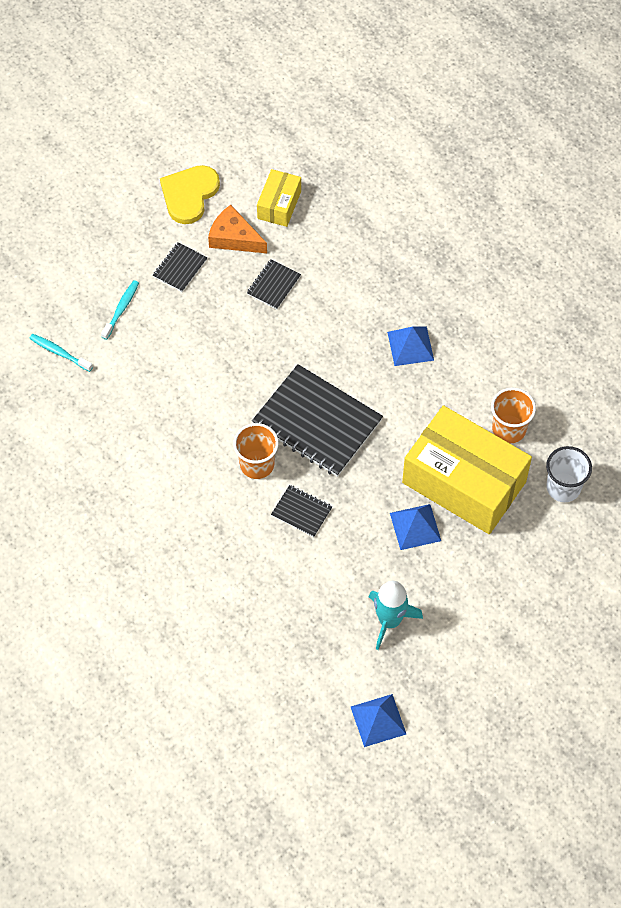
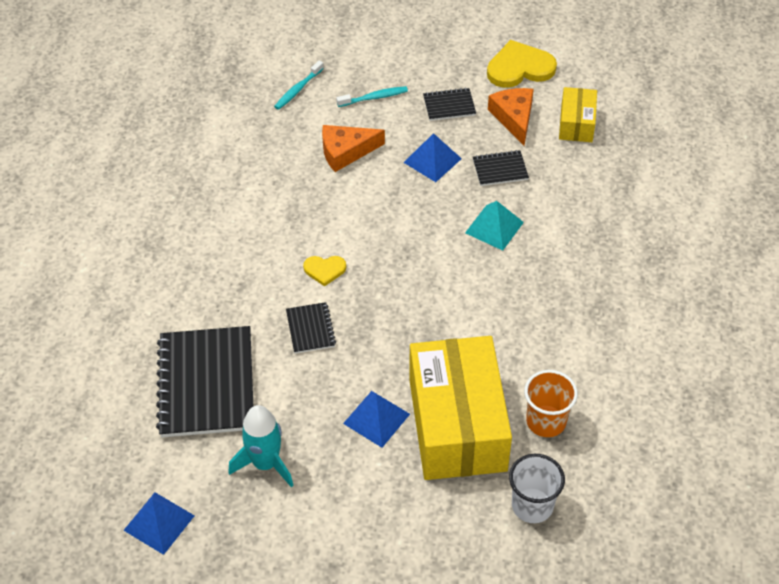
camera: 50 degrees right, 10 degrees down
(59, 353) = (298, 89): turquoise toothbrush -> turquoise toothbrush turned 135 degrees counterclockwise
(157, 368) = (346, 151): none -> orange cheese
(257, 464) = (324, 270): orange cup -> yellow heart
(279, 205) = (576, 123): yellow box -> yellow box turned 60 degrees counterclockwise
(317, 423) = (405, 282): black notebook -> black notebook (206, 384)
(322, 331) = (494, 227): none -> turquoise pyramid
(410, 346) = (547, 294): blue pyramid -> blue pyramid (432, 160)

